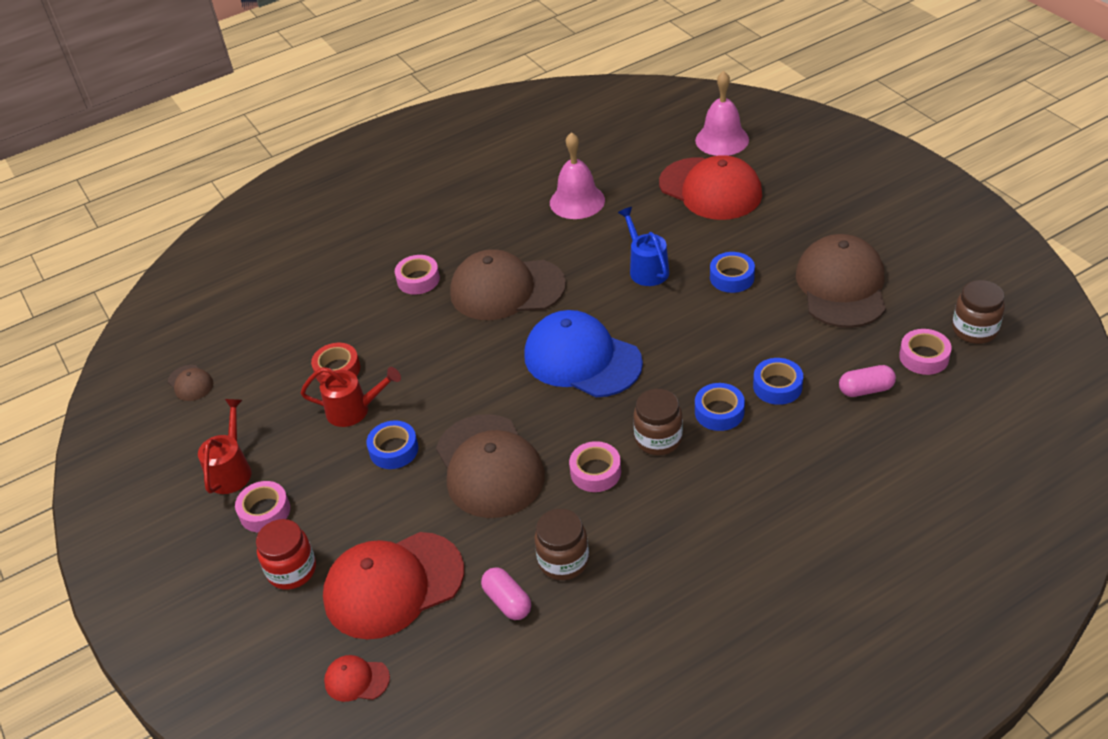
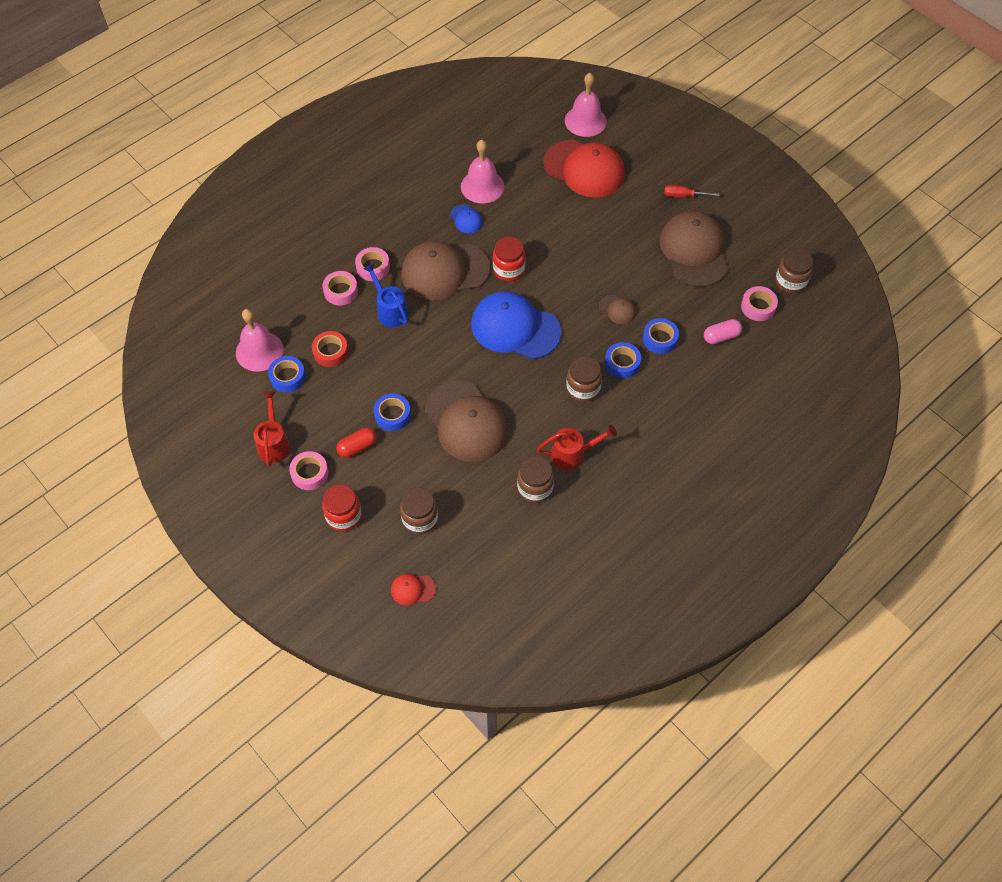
camera: 15 degrees left, 15 degrees up
(190, 383) = (217, 373): brown cap -> brown cap (617, 309)
(250, 362) = (259, 351): none -> pink bell
(336, 484) = (357, 447): none -> red capsule
(355, 410) = (354, 385): red watering can -> red watering can (573, 454)
(393, 585) = (420, 519): red cap -> brown jar
(507, 601) = (503, 522): pink capsule -> none
(548, 235) = (466, 219): none -> blue cap
(589, 292) = (508, 270): none -> red jar
(595, 472) = (543, 419): pink tape -> pink tape (341, 291)
(646, 268) = (547, 245): blue watering can -> blue watering can (390, 310)
(732, 277) = (613, 249): blue tape -> blue tape (288, 377)
(837, 223) = (684, 196): none -> red screwdriver

